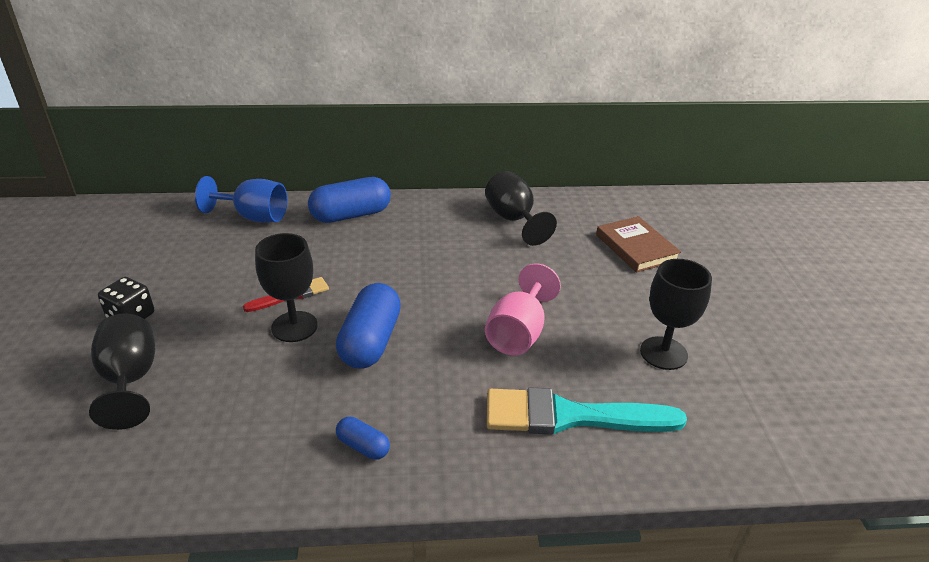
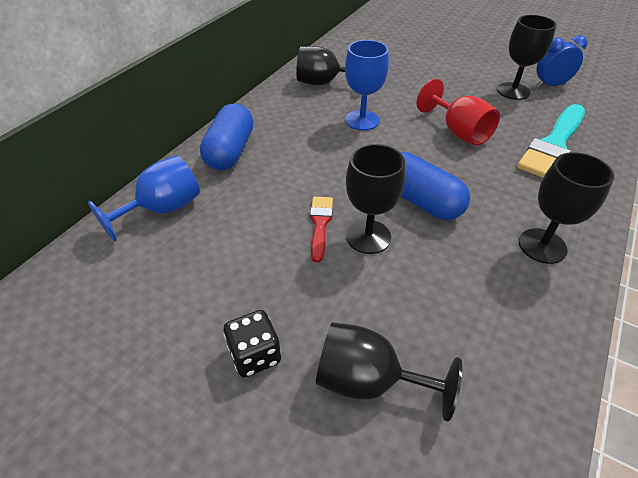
camera: 55 degrees left, 10 degrees up
(363, 446) = (542, 246): blue capsule -> black goblet
(471, 264) = (362, 120): none -> blue goblet
(518, 333) = (458, 132): pink goblet -> red goblet
(636, 247) = (402, 56): brown book -> none
(723, 383) = (550, 85): none -> blue clock

